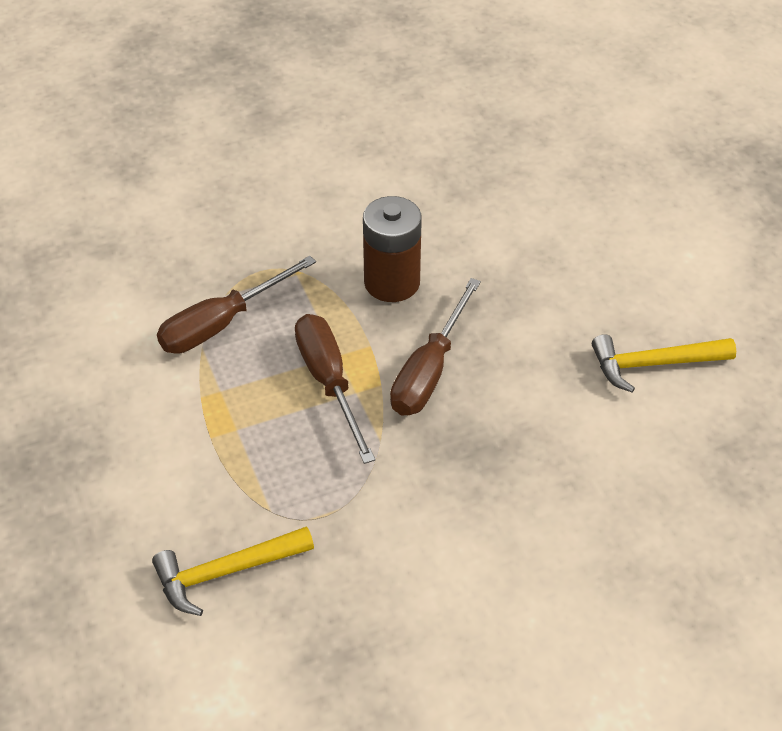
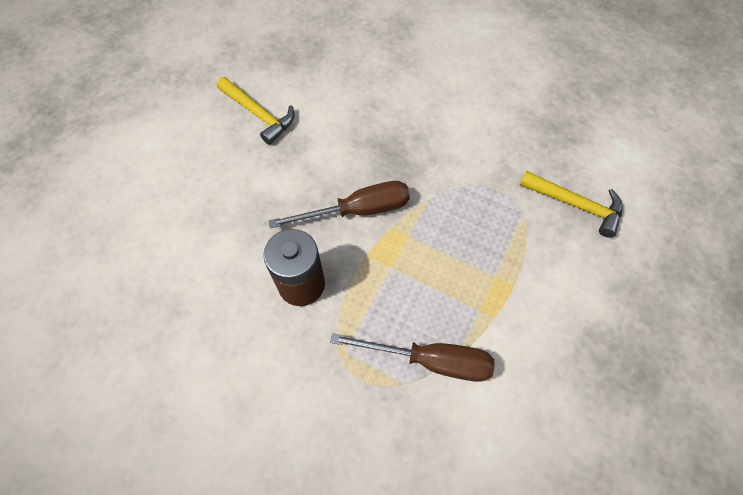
camera: 130 degrees left, 15 degrees up
(329, 382) = (415, 255): brown screwdriver -> none

